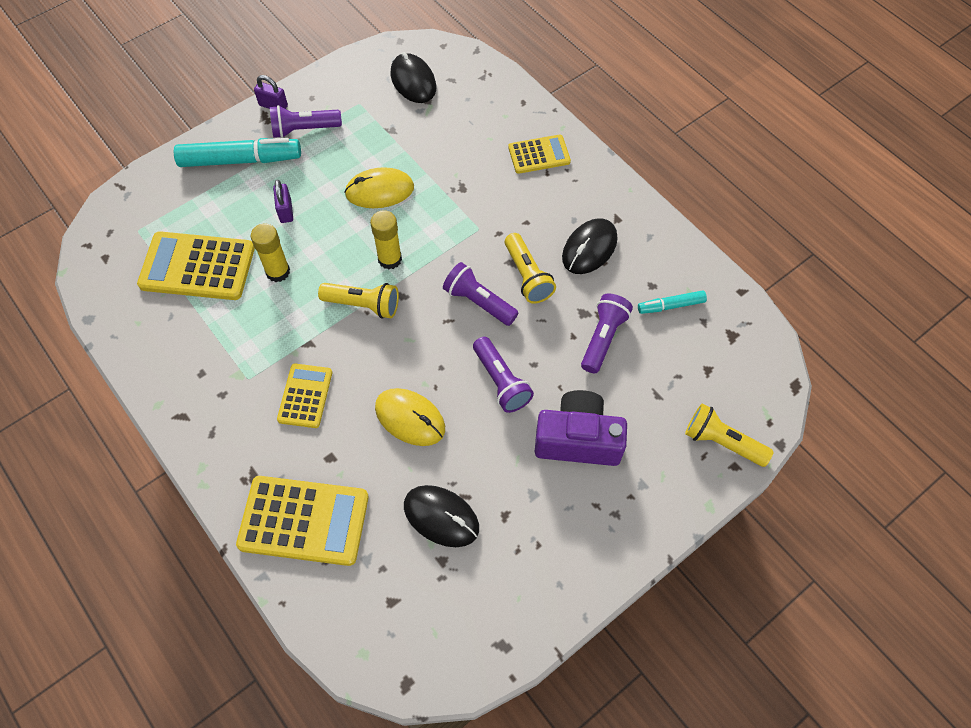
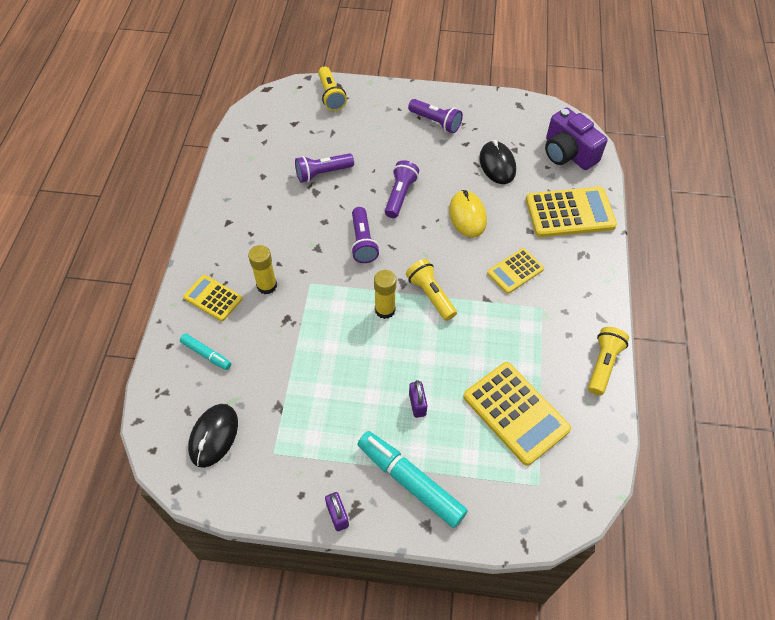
camera: 135 degrees left, 5 degrees down
(278, 272) = (463, 362): yellow glue stick -> yellow glue stick (267, 286)
(286, 211) = (417, 404): purple padlock -> purple padlock turned 45 degrees counterclockwise
(304, 129) = (337, 466): purple flashlight -> purple flashlight (435, 122)
(304, 521) = (570, 213): yellow calculator -> yellow calculator turned 120 degrees clockwise
(379, 191) = (339, 363): yellow mouse -> none
(527, 276) = (319, 233): yellow flashlight -> yellow flashlight (603, 365)
(578, 439) = (394, 144): purple camera -> purple camera (568, 153)
(589, 248) = (266, 219): black mouse -> none
(671, 305) = (268, 160): turquoise marker -> turquoise marker (206, 354)

